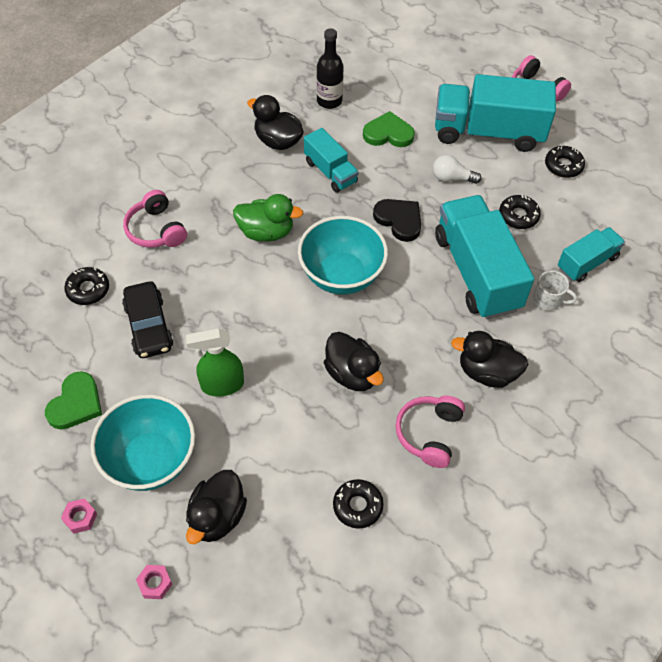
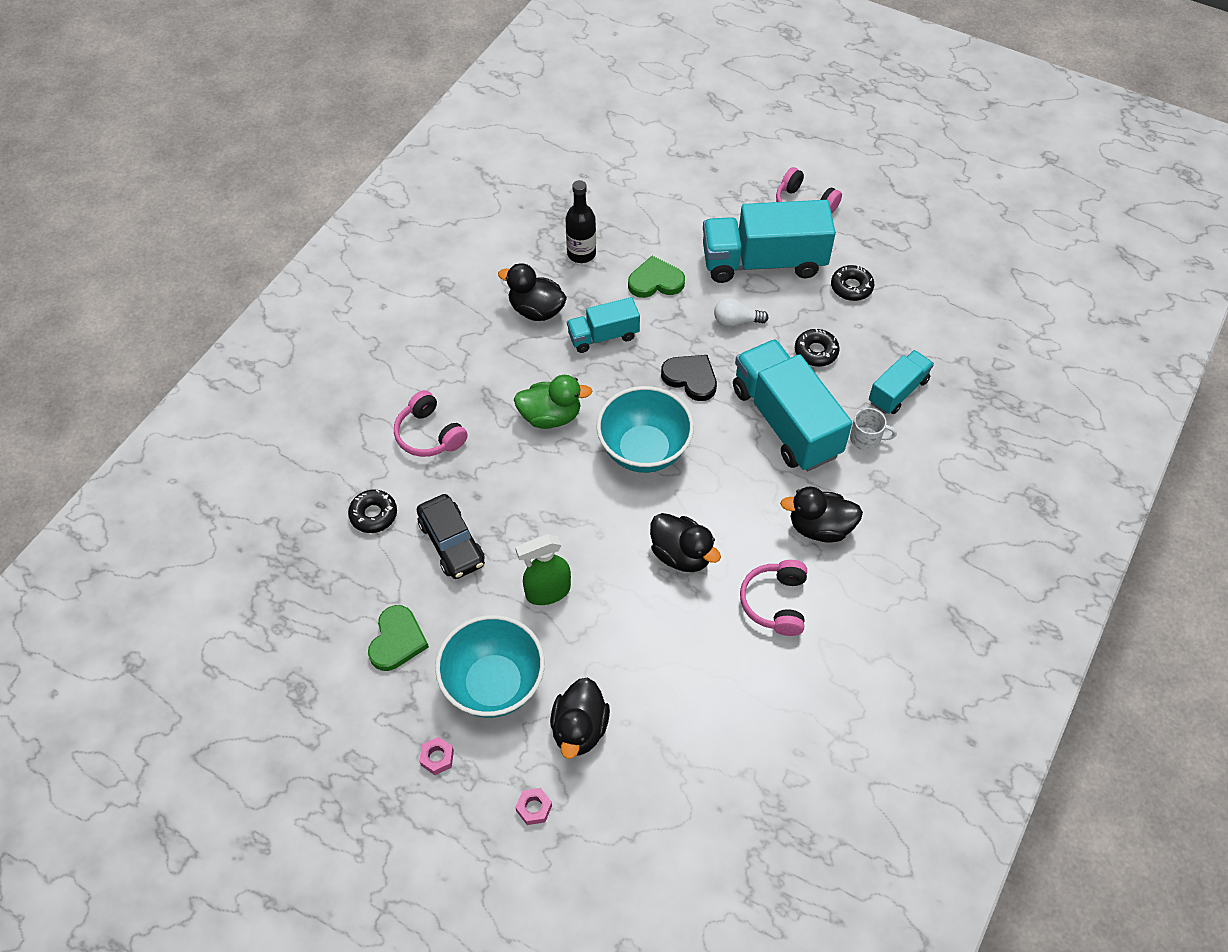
camera: 10 degrees left, 0 degrees up
(330, 172) = (603, 336): turquoise truck -> turquoise truck turned 120 degrees clockwise
(357, 506) = (720, 690): black donut -> none

